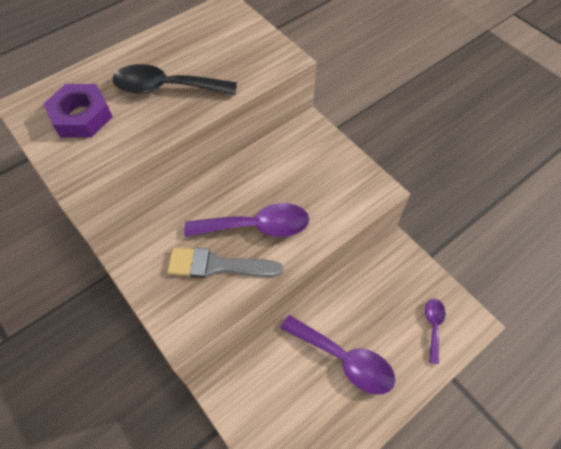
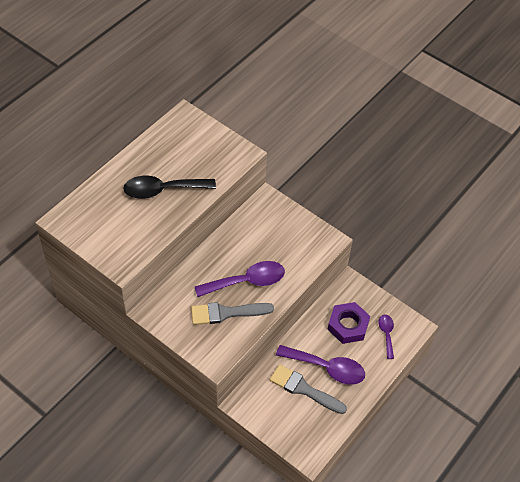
camera: 15 degrees left, 5 degrees down
(81, 116) = (108, 222): purple nut -> purple nut (348, 325)
(307, 384) = (304, 389): none -> grey brush

